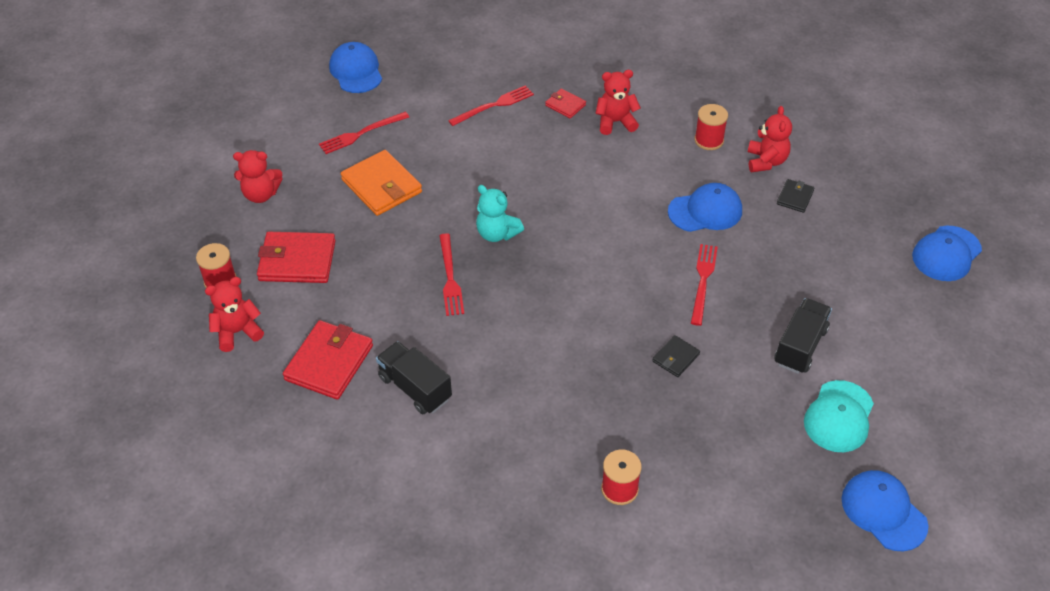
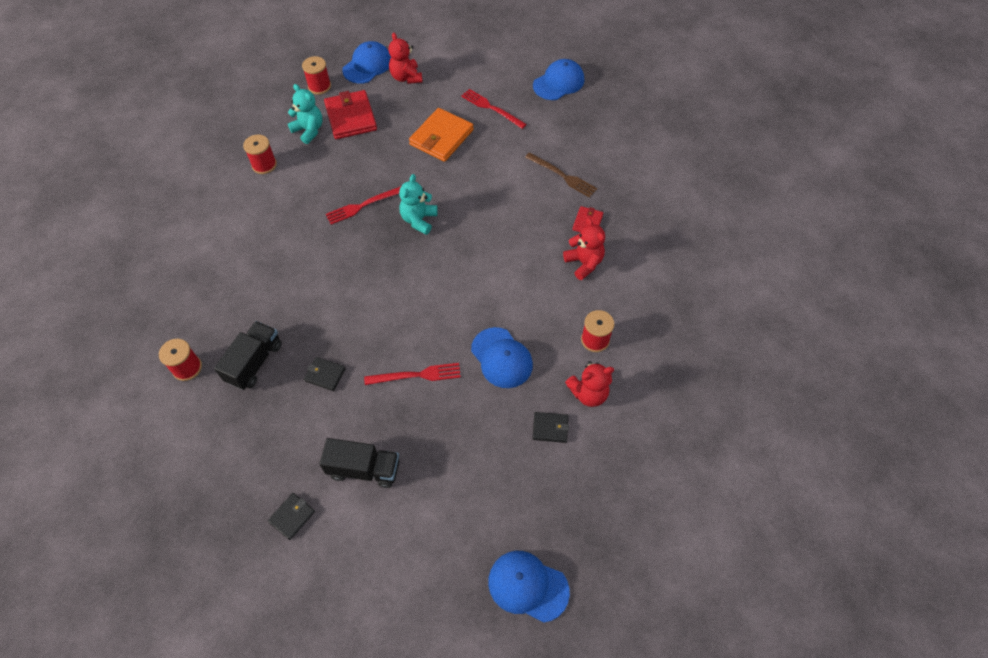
camera: 70 degrees right, 10 degrees up
(237, 332) = (278, 110): red teddy bear -> none
(295, 306) = (309, 130): none -> turquoise teddy bear
(329, 363) = (264, 165): red wallet -> red spool
(415, 388) = (253, 218): black truck -> black truck (254, 362)
(494, 105) = (562, 176): red fork -> brown fork
(839, 417) = (292, 516): turquoise cap -> black wallet
(883, 512) = (196, 572): blue cap -> blue cap (367, 65)

